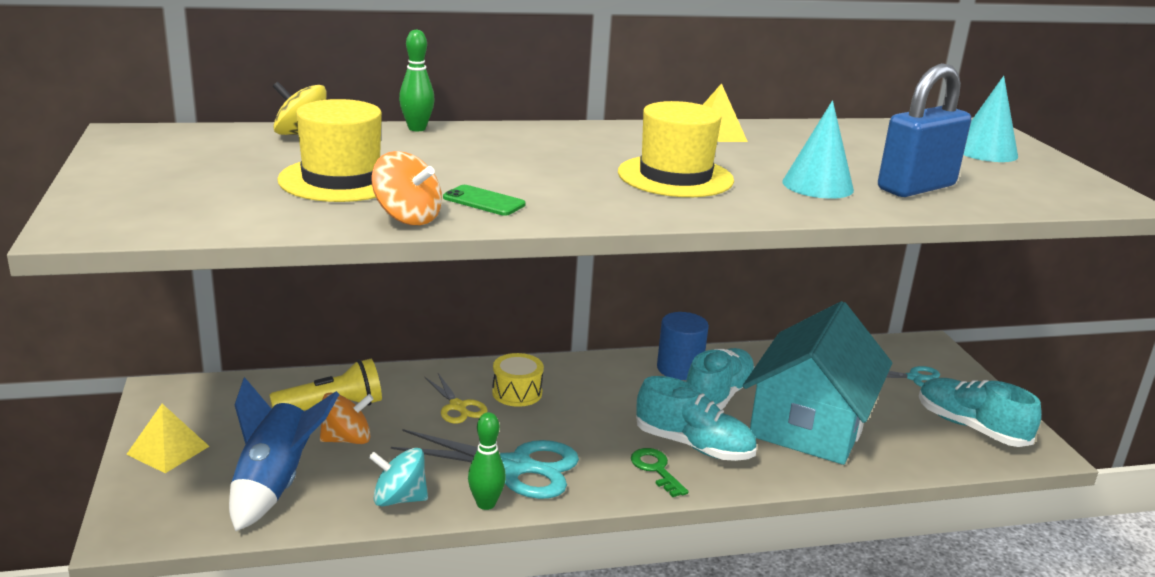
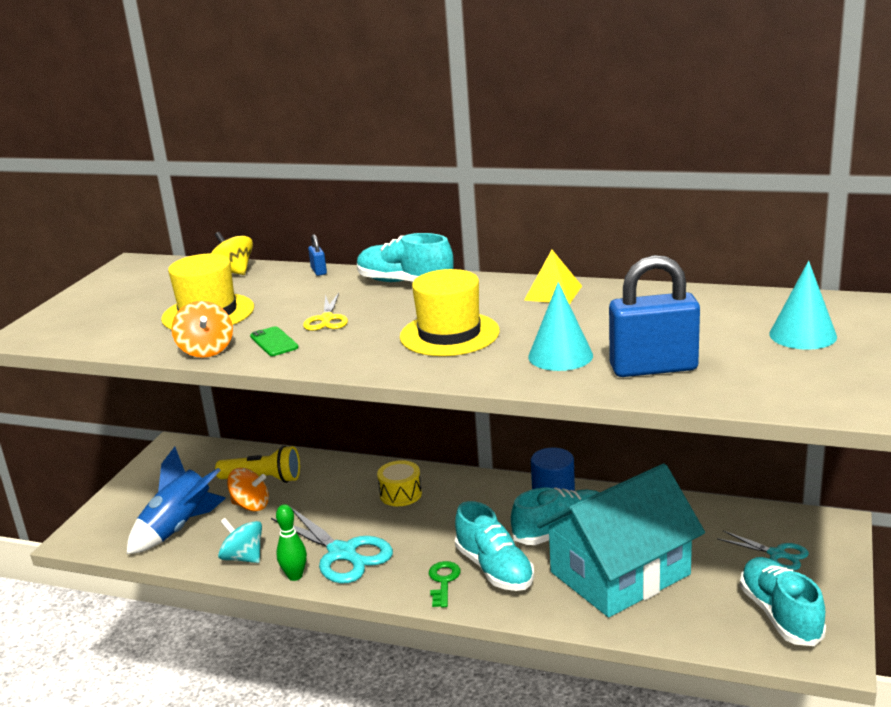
camera: 35 degrees right, 0 degrees up
(168, 450) = (141, 489): yellow pyramid -> none
(417, 128) = (319, 271): green bowling pin -> blue padlock
(458, 407) = (347, 497): yellow scissors -> yellow scissors (327, 319)
(542, 133) = (405, 282): none -> turquoise shoe

